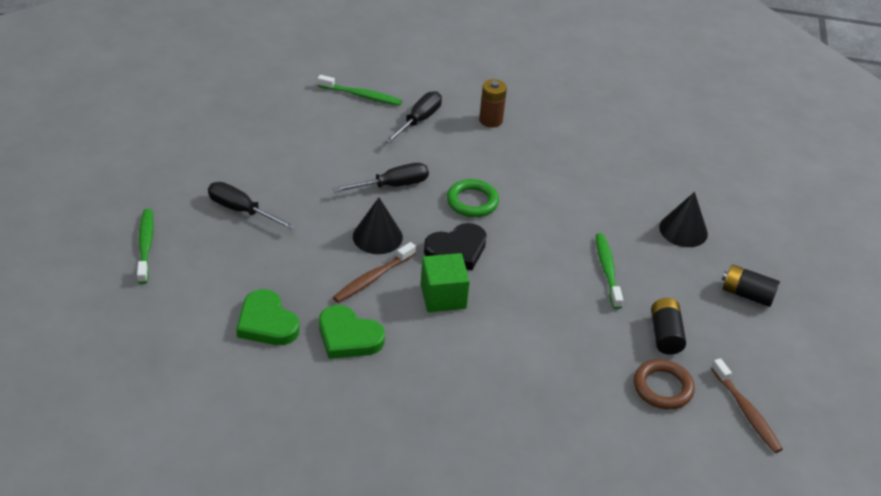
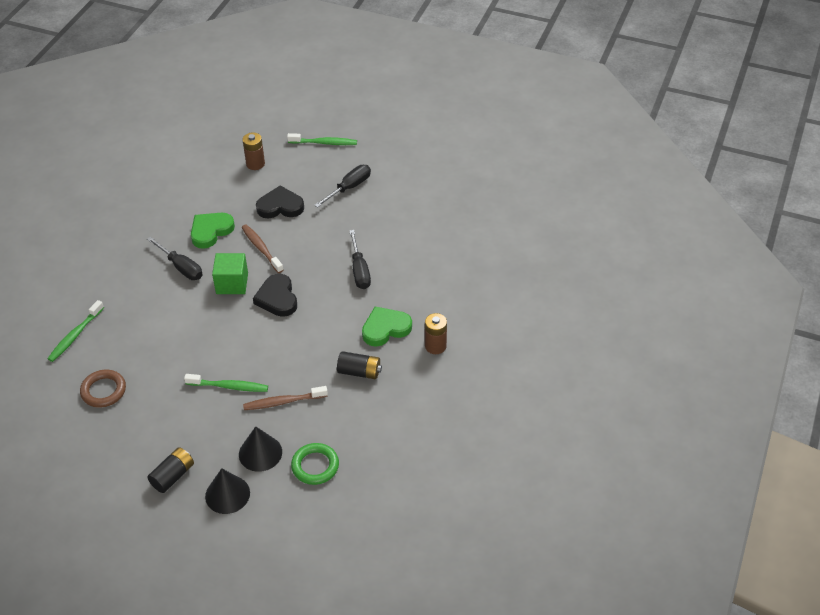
camera: 105 degrees right, 5 degrees up
(196, 313) = (255, 164): none -> brown battery
(267, 322) = (236, 194): green heart -> green heart (385, 328)
(286, 272) = (280, 206): none -> black heart
(361, 96) = (481, 264): green toothbrush -> green toothbrush (75, 335)
(377, 236) = (303, 255): black cone -> black cone (227, 494)
(419, 120) = (442, 297): black screwdriver -> black screwdriver (181, 267)
(472, 201) = (330, 316): green ring -> green ring (315, 466)
(665, 334) = (151, 406): black battery -> black battery (359, 372)
(746, 411) = (62, 435): brown toothbrush -> brown toothbrush (283, 402)

